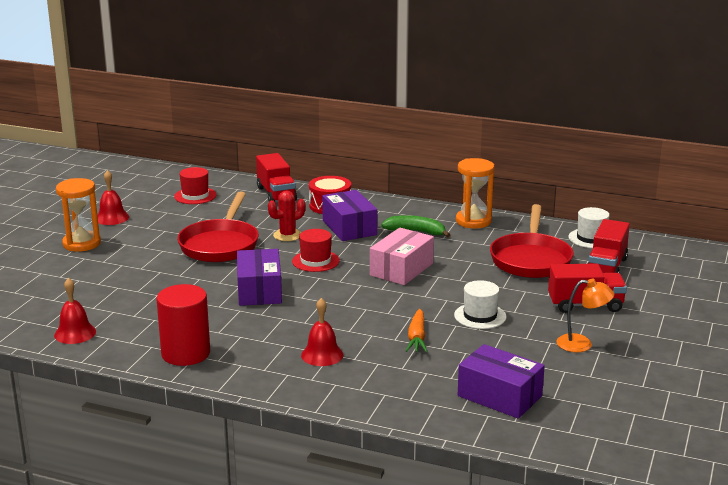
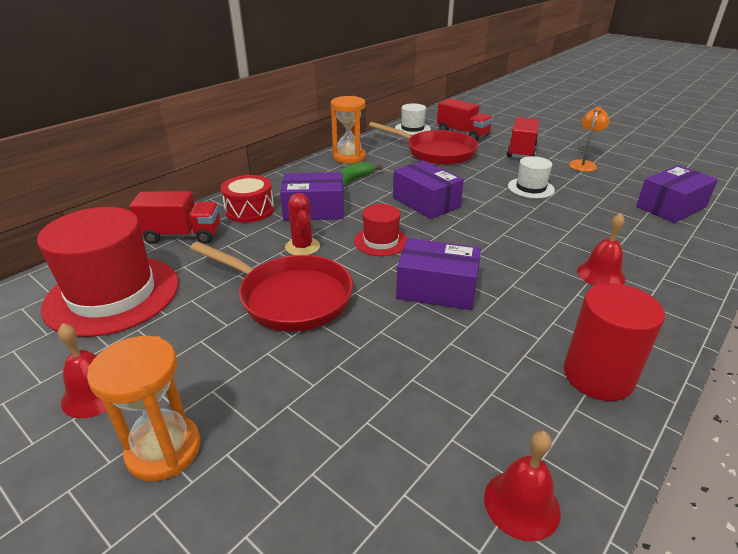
camera: 70 degrees left, 10 degrees up
(195, 196) = (112, 294): red hat -> red hat, size x2.01
(401, 269) = (426, 202): pink box -> purple box
(417, 338) = (567, 220): orange carrot -> none

